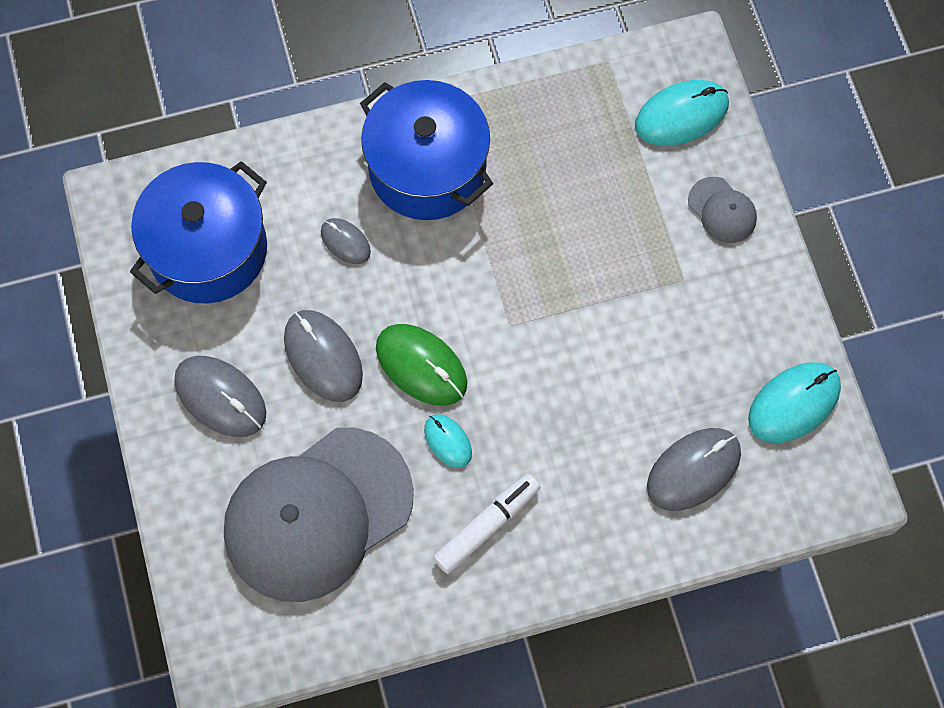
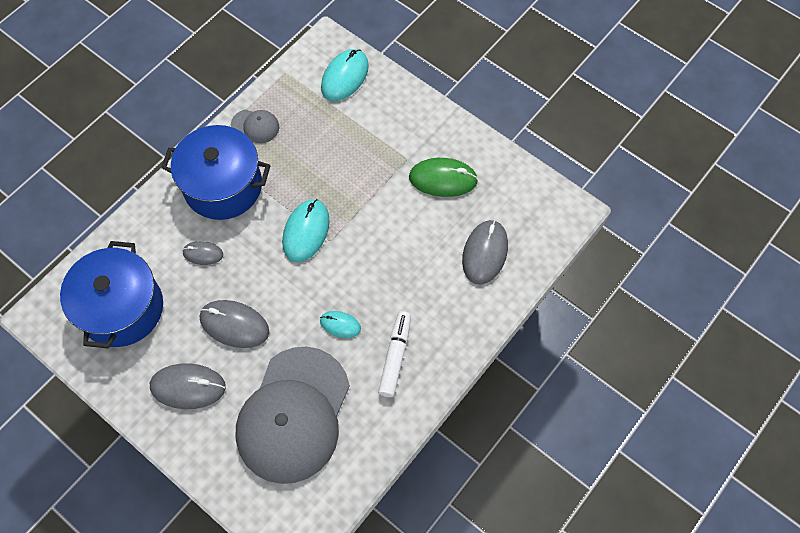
camera: 35 degrees left, 5 degrees down
(421, 366) = (295, 294): green mouse -> green mouse (443, 179)
(722, 210) = (401, 112): grey cap -> grey cap (255, 126)
(794, 403) = (511, 186): turquoise mouse -> turquoise mouse (306, 232)

